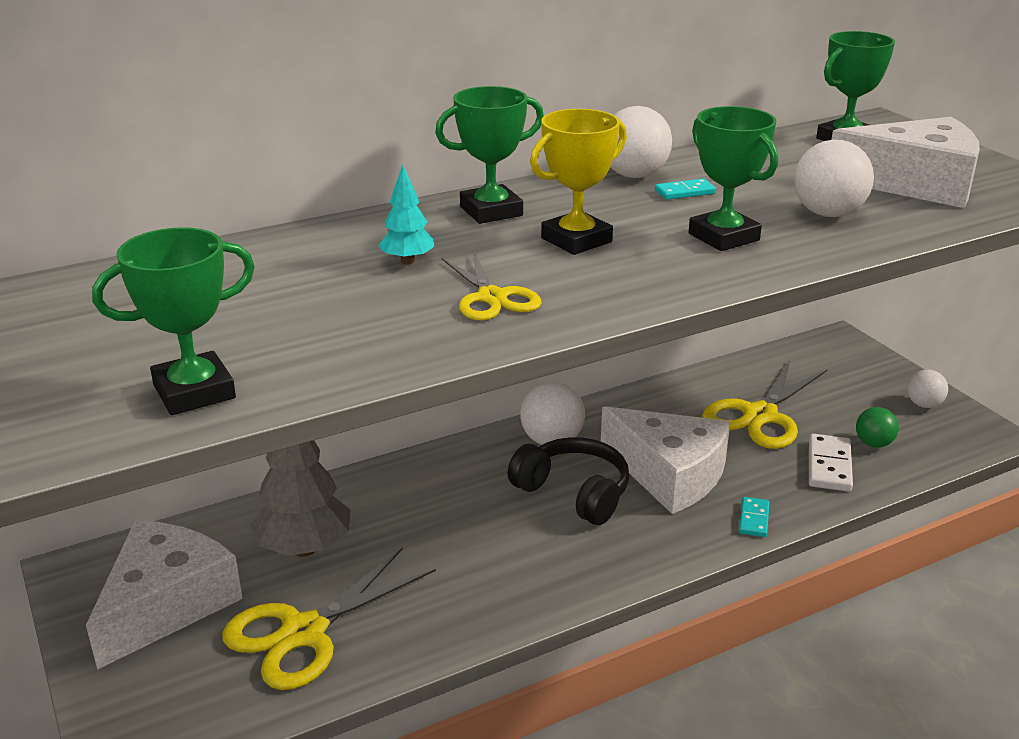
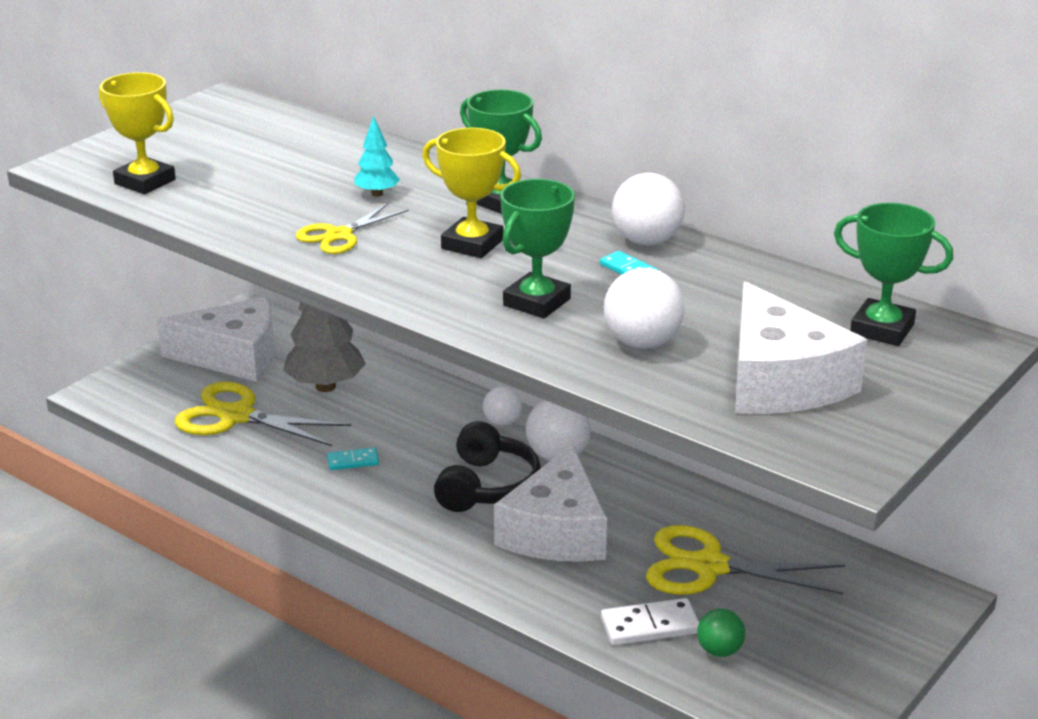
camera: 65 degrees right, 0 degrees up
(194, 392) = (145, 182): green trophy -> yellow trophy
(753, 519) = (520, 592): turquoise domino -> turquoise domino (353, 461)
(923, 404) = (840, 679): white ball -> white ball (502, 422)

